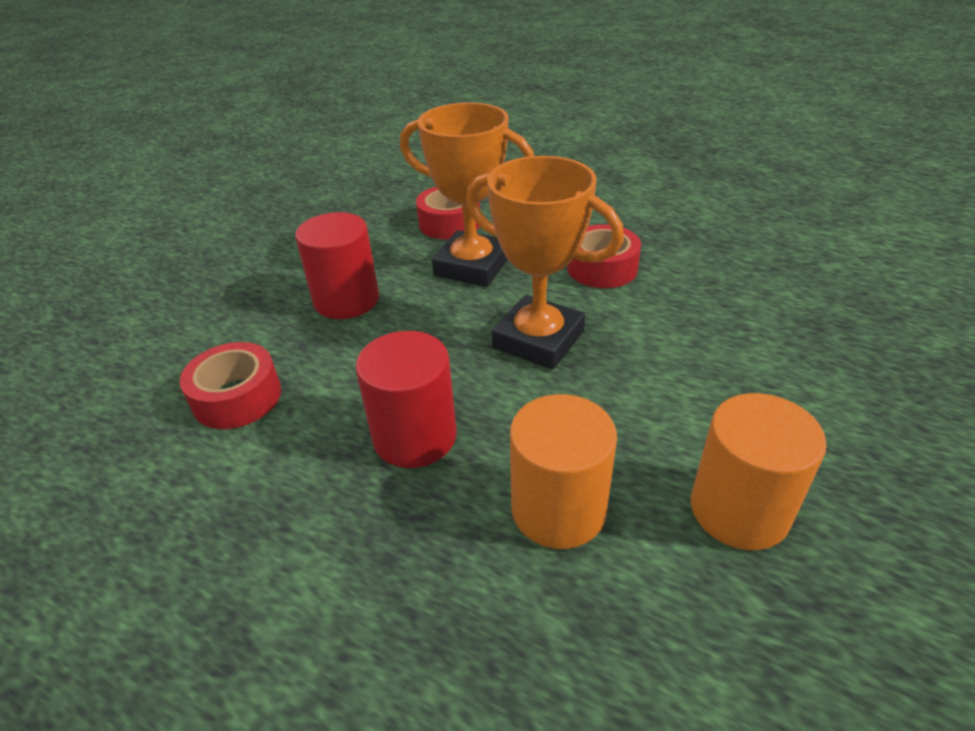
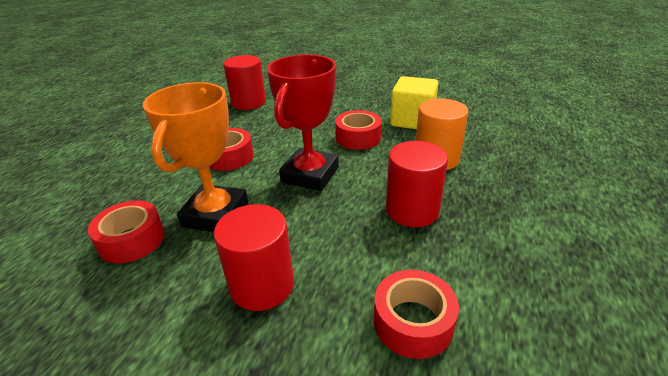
camera: 100 degrees left, 5 degrees down
(538, 340) = (310, 175): orange trophy -> red trophy
(655, 405) = (358, 137): none -> red tape
(739, 510) = (412, 120): orange cylinder -> yellow cube
(798, 277) = (248, 102): none -> red cylinder

